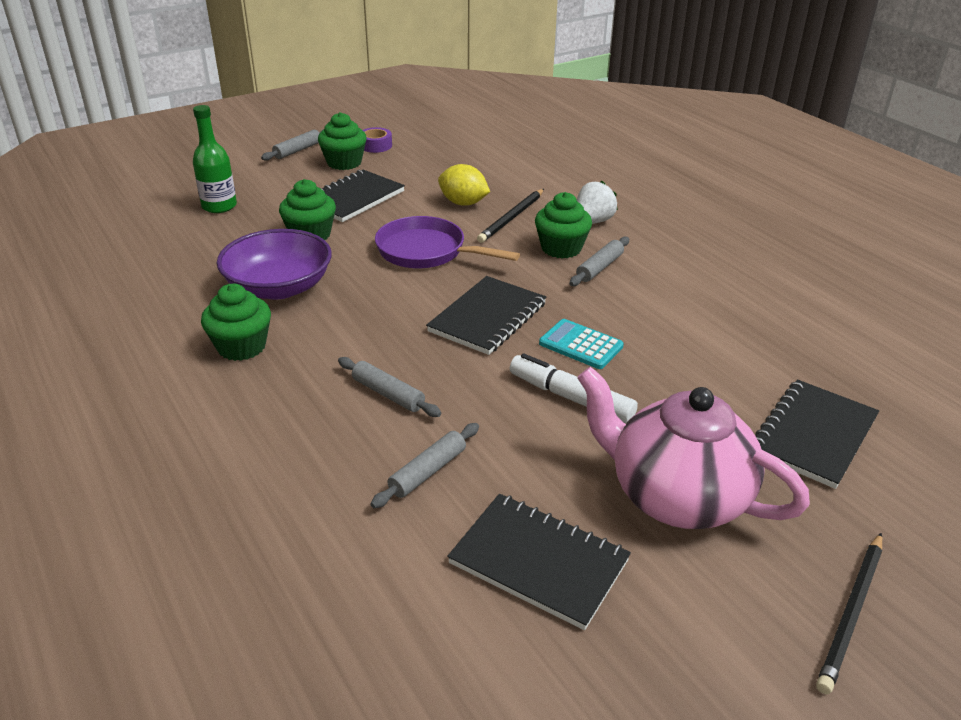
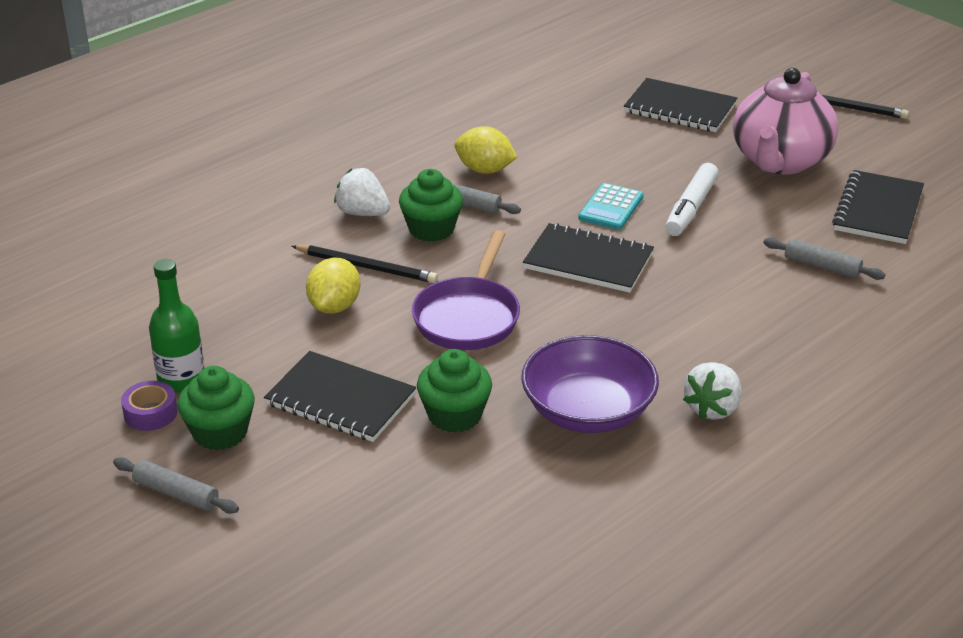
camera: 100 degrees left, 0 degrees up
(219, 206) = (394, 524): green bottle -> green bottle (181, 379)
(241, 346) = (712, 408): green cupcake -> white strawberry
(388, 394) = (738, 301): grey rolling pin -> none
(661, 283) = (485, 170): none -> yellow lemon

